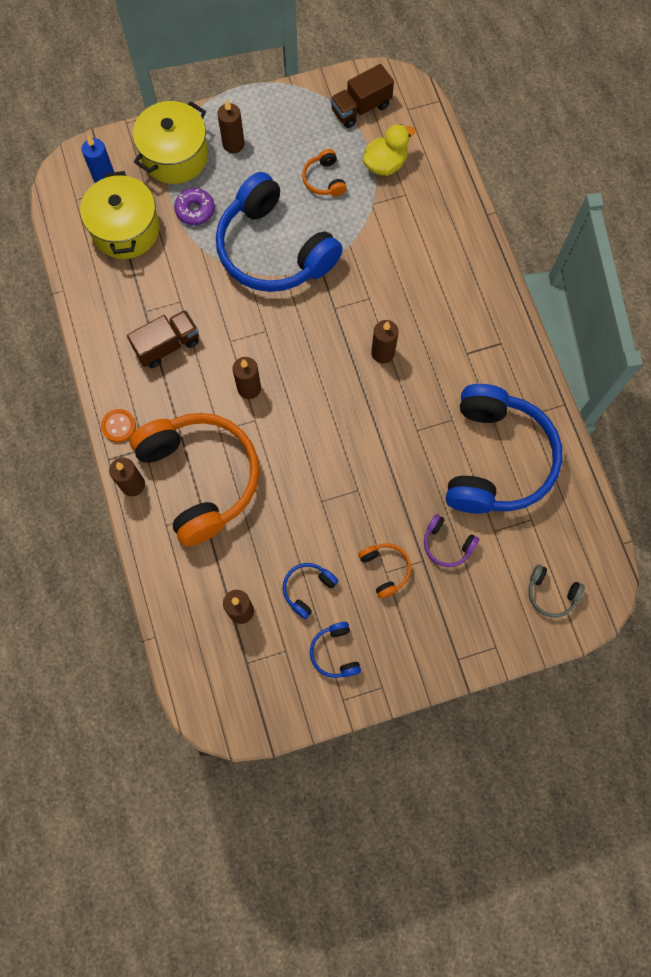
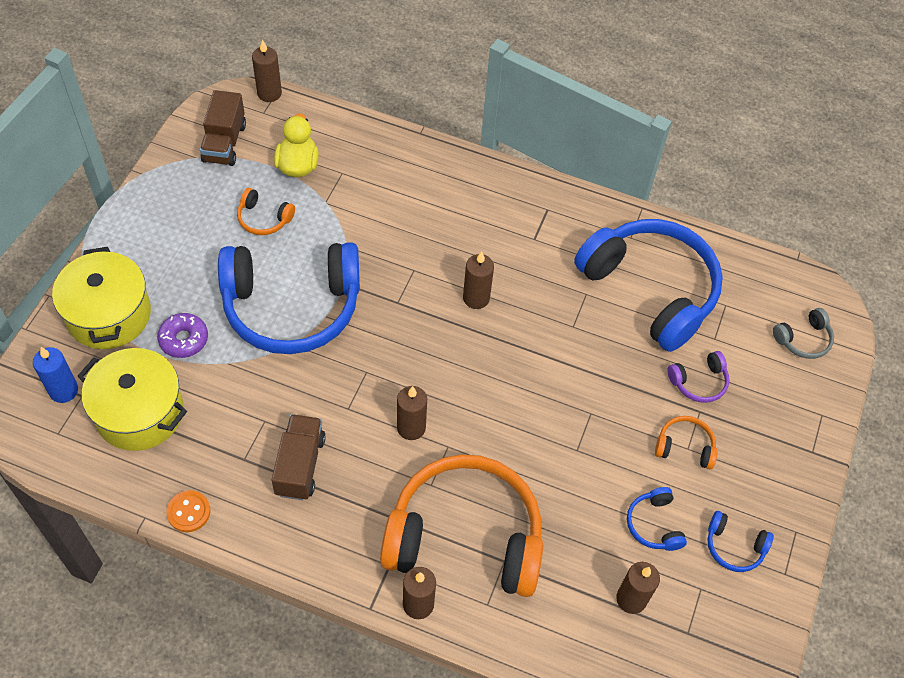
camera: 55 degrees left, 15 degrees down
(118, 426) = (343, 572): orange button -> orange button (188, 512)
(233, 144) = (150, 260): brown candle -> brown candle (269, 93)

